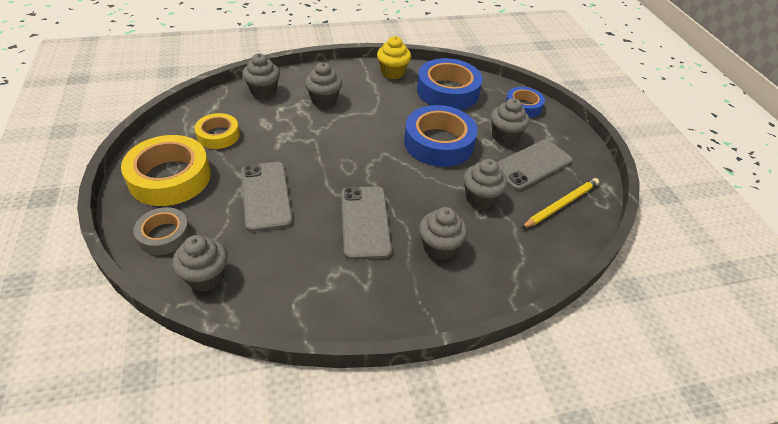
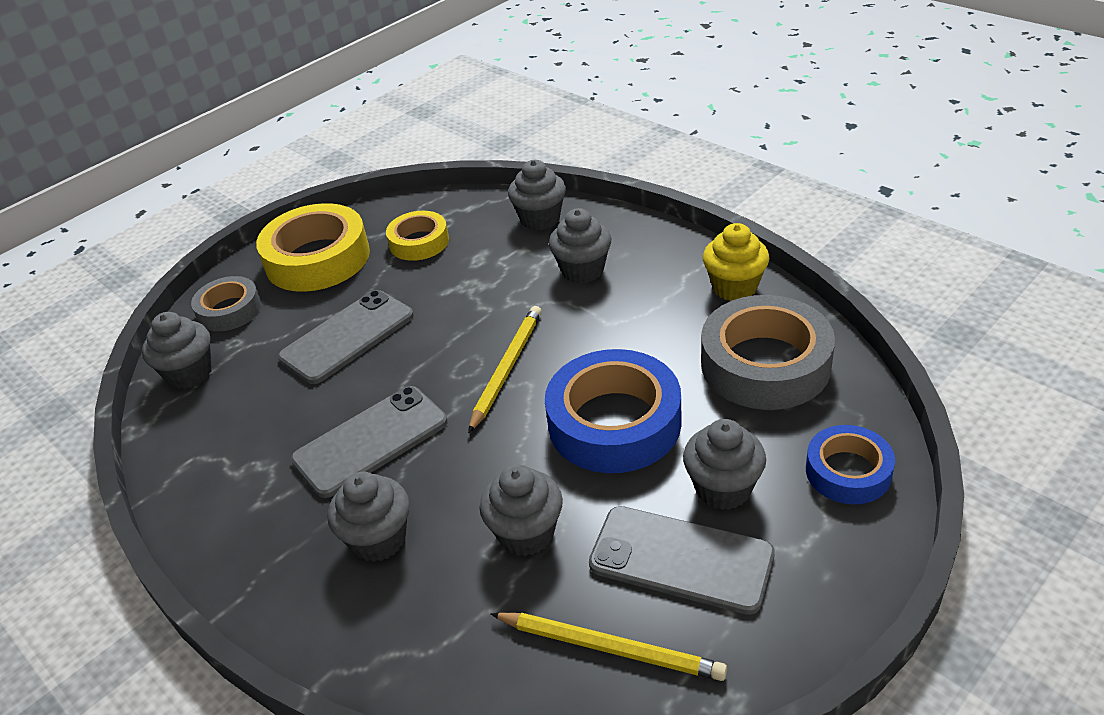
camera: 65 degrees right, 5 degrees down
(365, 154) = (507, 368): none -> yellow pencil
(447, 91) = (765, 364): blue tape -> grey tape

